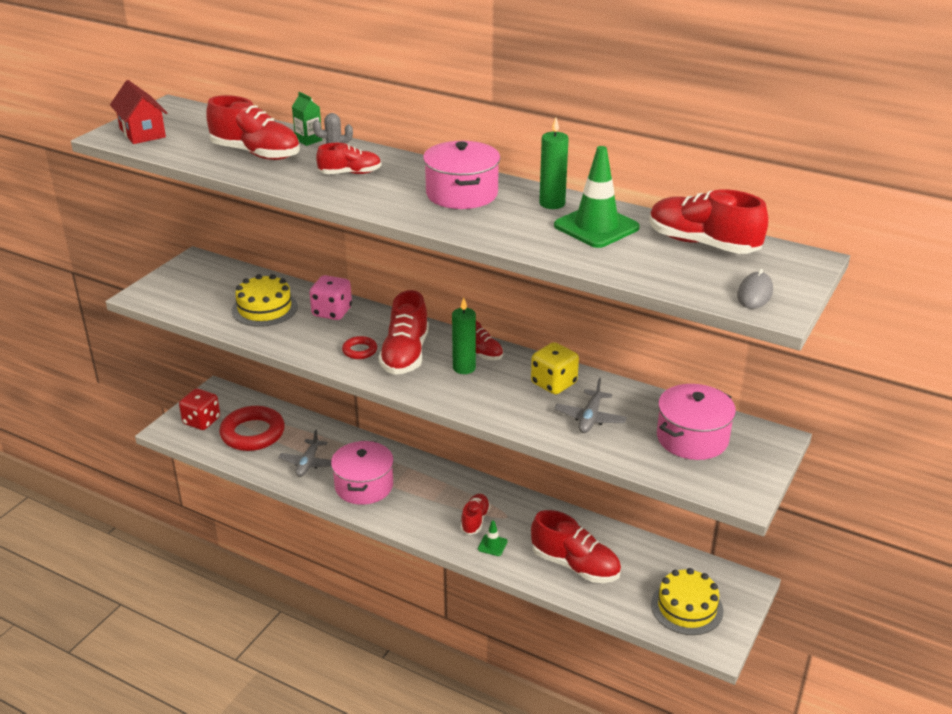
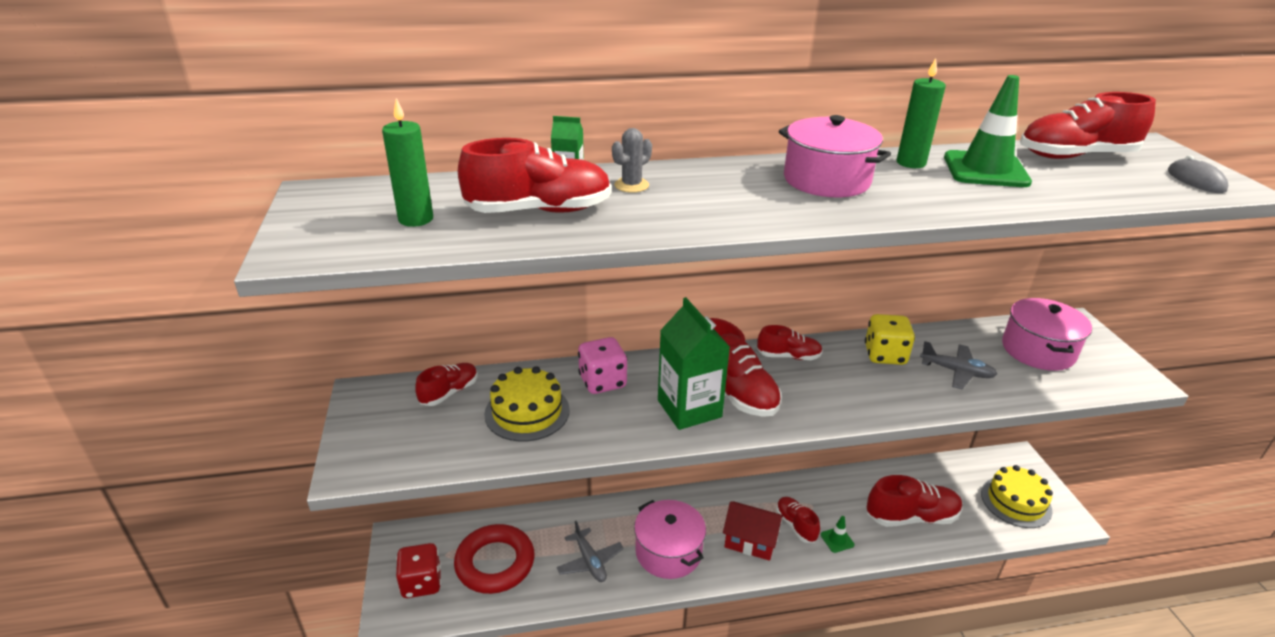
camera: 40 degrees left, 0 degrees up
(142, 133) = (337, 235): red house -> red house (750, 541)
(350, 173) = (685, 197): red shoe -> red shoe (449, 392)
(359, 350) = (689, 408): red ring -> green carton
(464, 368) = (800, 377): green candle -> green candle (416, 219)
(590, 418) = (956, 372): grey plane -> grey plane turned 45 degrees counterclockwise

